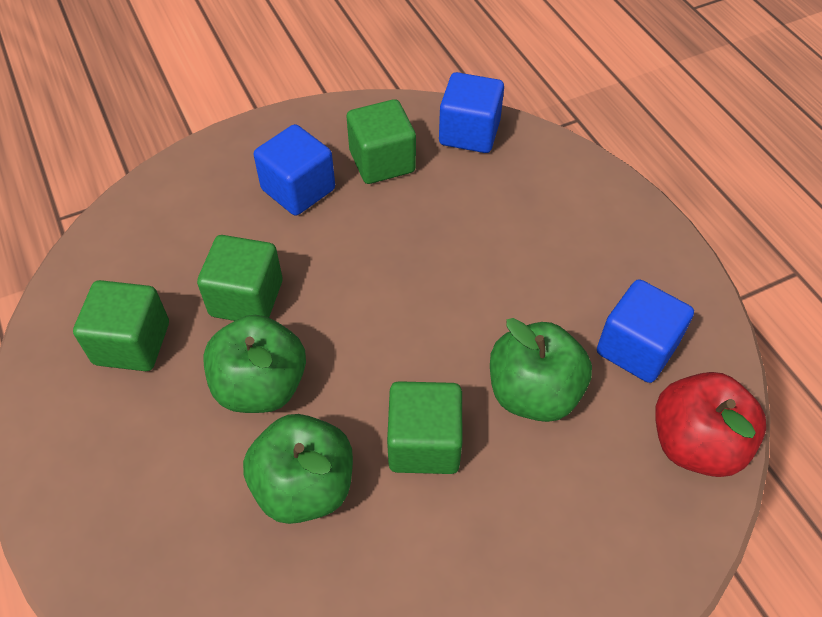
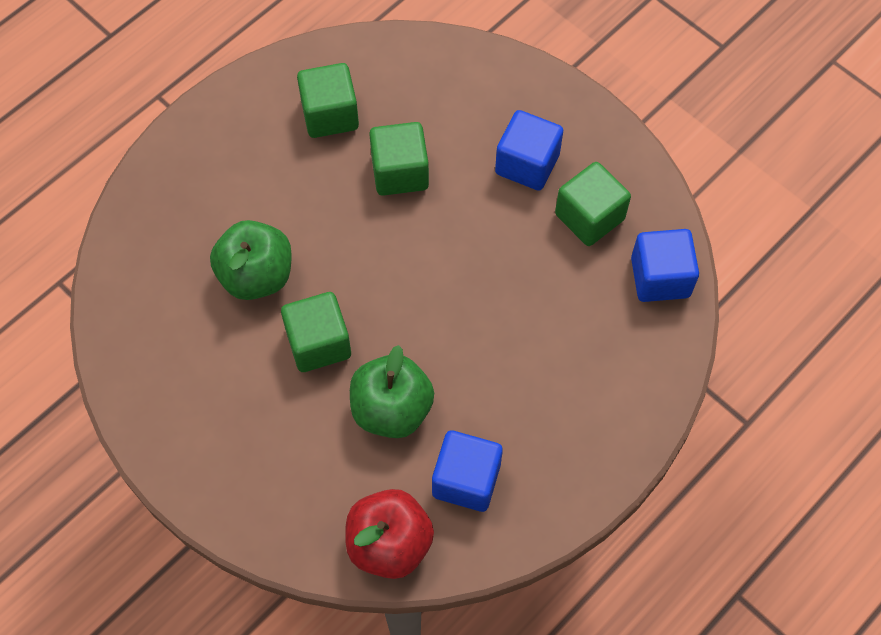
camera: 70 degrees right, 10 degrees up
(261, 386) = (326, 215): green apple -> none

